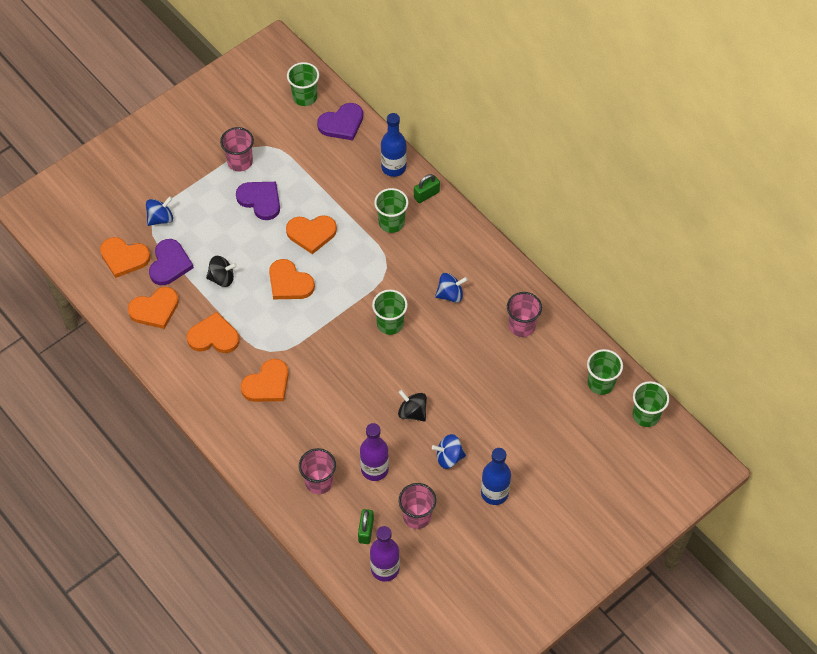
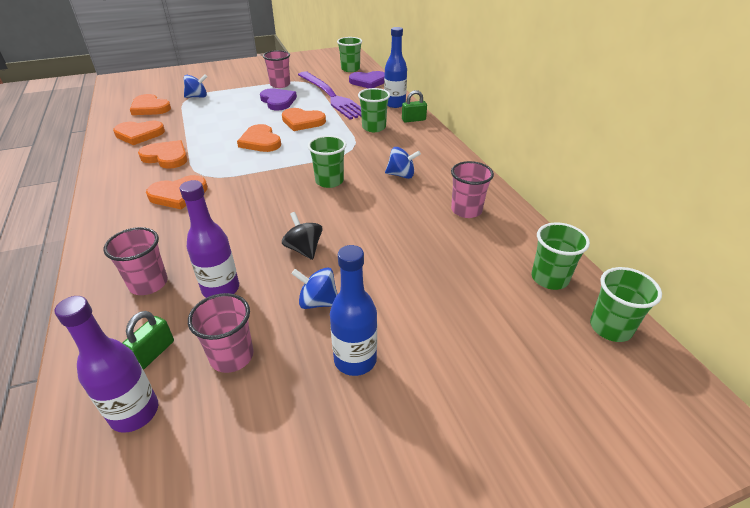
camera: 20 degrees right, 20 degrees down
(169, 264) = (178, 116): purple heart -> none
(222, 278) = (209, 129): black spinning top -> none
(315, 171) = (331, 96): none -> purple fork

